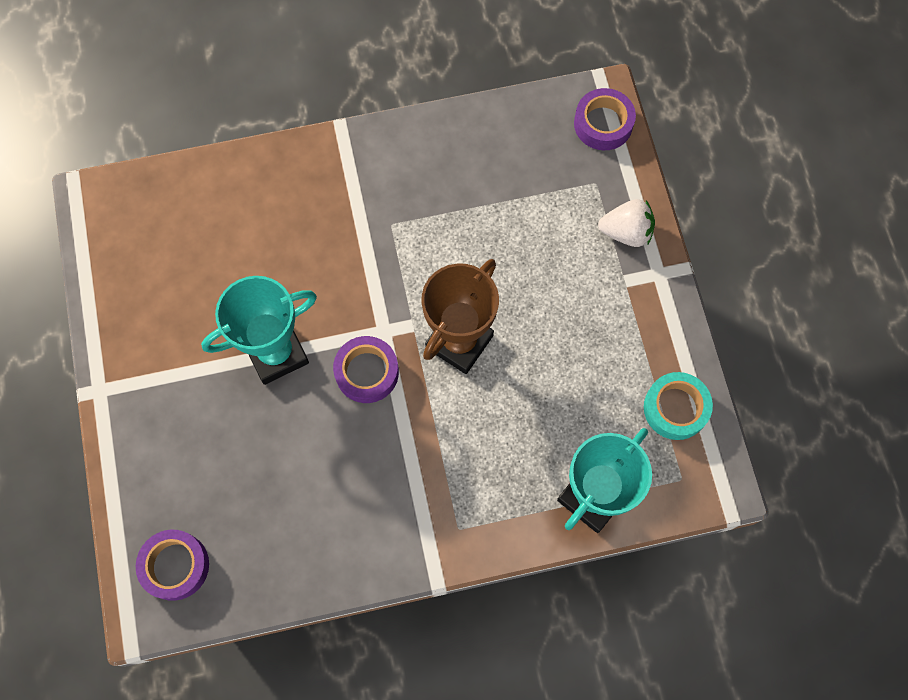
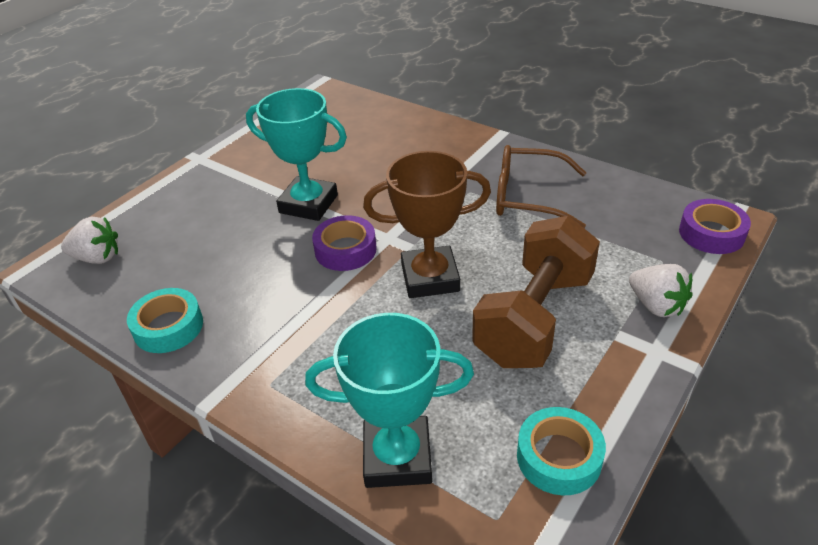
camera: 50 degrees right, 30 degrees down
(175, 566) = (97, 258): purple tape -> white strawberry
(328, 560) = (168, 327): none -> turquoise tape
(442, 192) = (528, 197): none -> brown glasses
(564, 314) = (534, 318): none -> brown dumbbell

